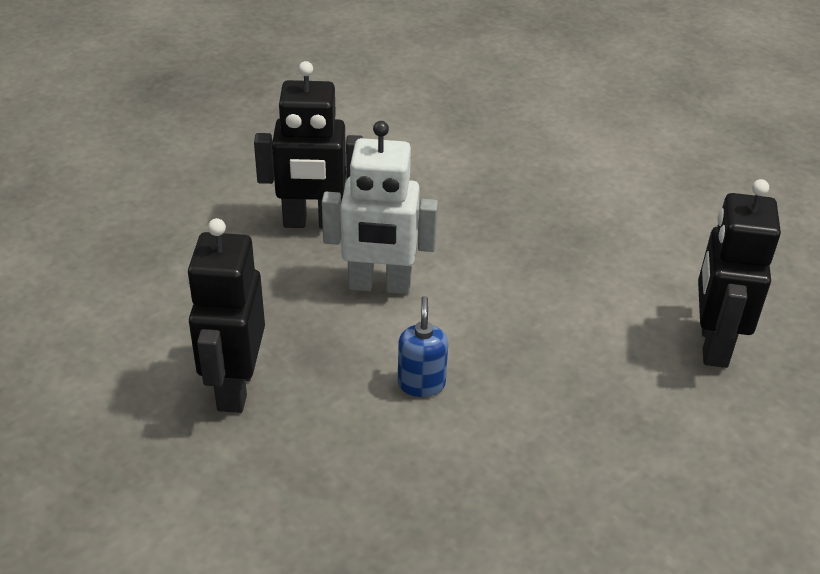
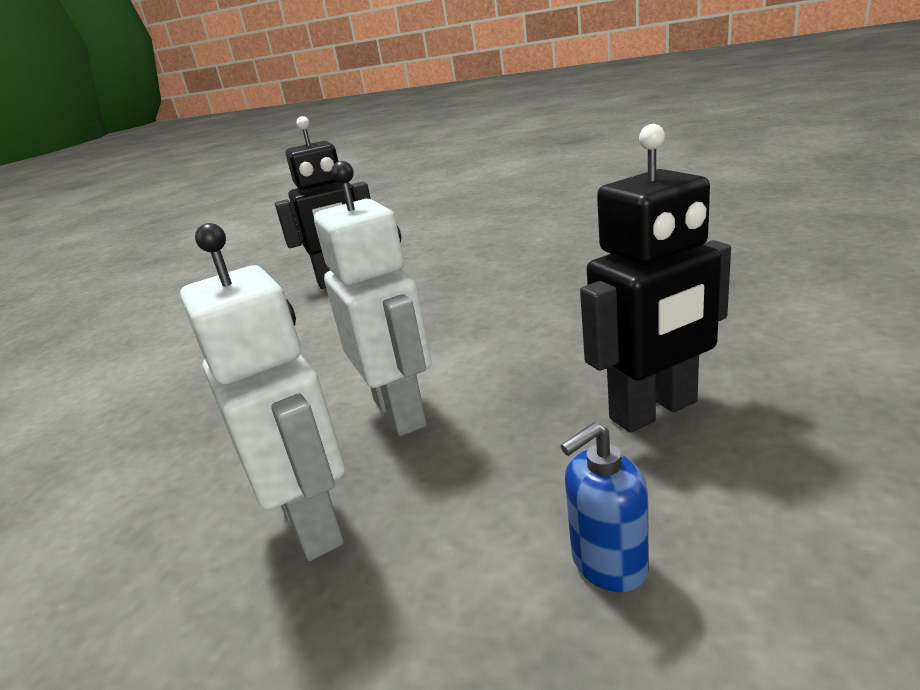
camera: 115 degrees left, 15 degrees down
(312, 222) = (313, 523): black robot -> white robot
(421, 384) = (509, 337): blue soap dispenser -> blue soap dispenser (608, 564)

